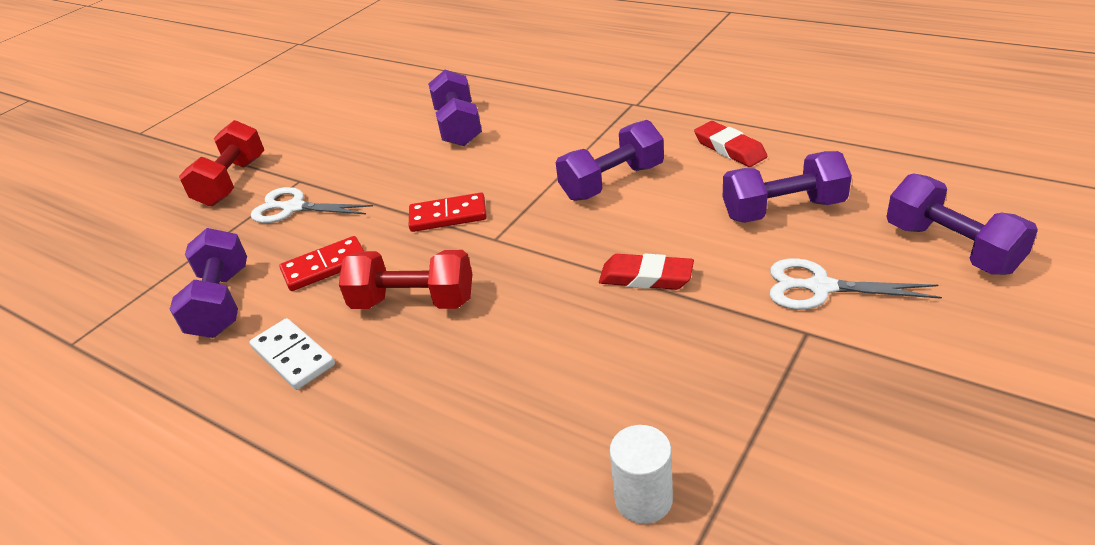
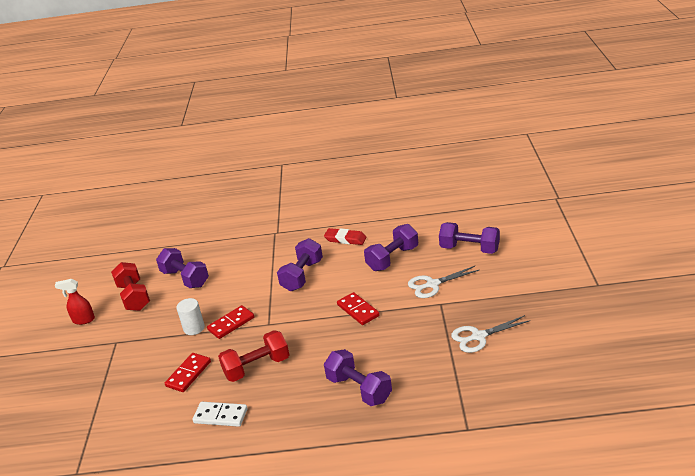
camera: 35 degrees left, 5 degrees down
(222, 302) = (147, 415): purple dumbbell -> purple dumbbell (359, 389)
(232, 182) = (69, 360): red dumbbell -> red dumbbell (134, 297)
(293, 208) = (131, 356): white scissors -> white scissors (478, 336)
(299, 137) = (83, 320): none -> red spray bottle
(643, 499) = (429, 387): white cylinder -> white cylinder (194, 328)
(646, 277) = (358, 310): red eraser -> red domino

